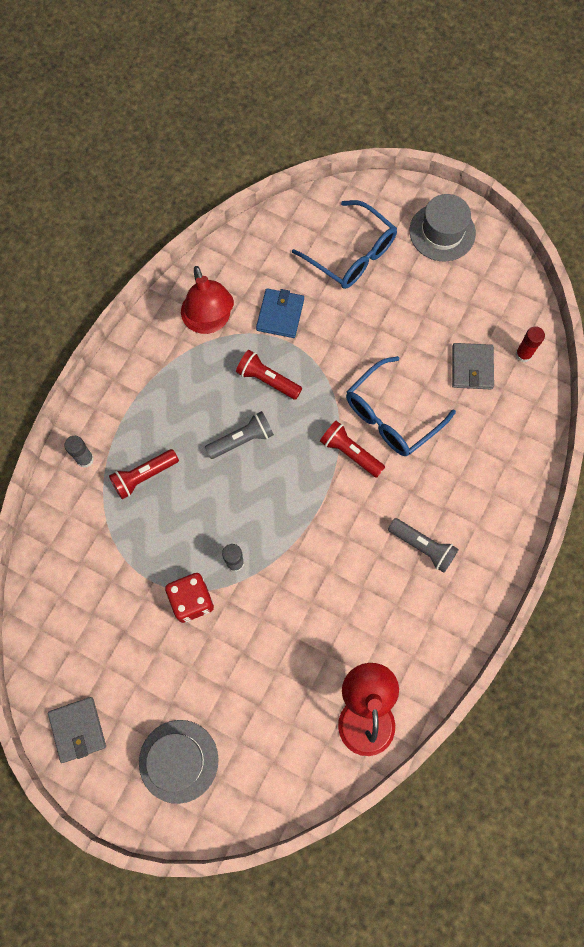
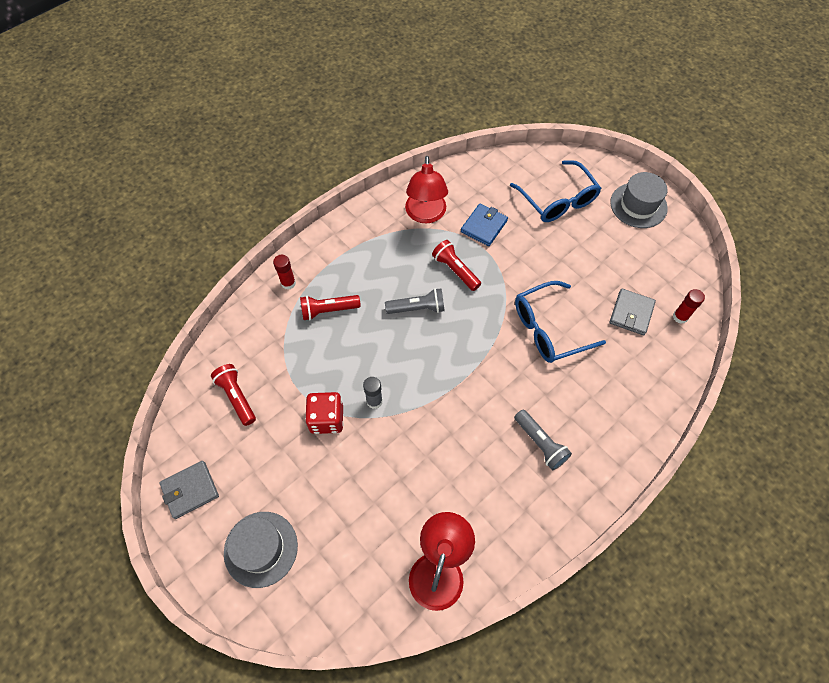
camera: 20 degrees right, 10 degrees down
(78, 729) = (190, 490): grey wallet -> grey wallet turned 60 degrees clockwise
(85, 459) = (288, 283): grey glue stick -> red glue stick
(350, 452) = (503, 346): red flashlight -> red flashlight (236, 397)

